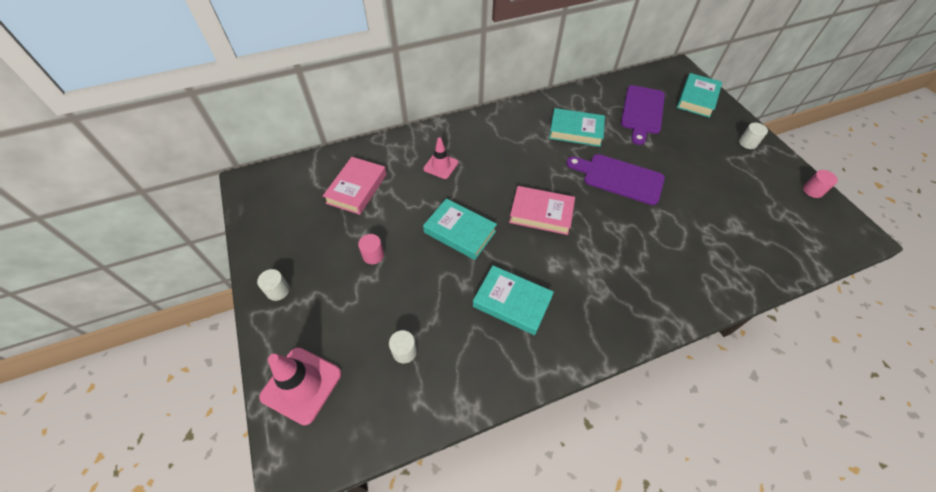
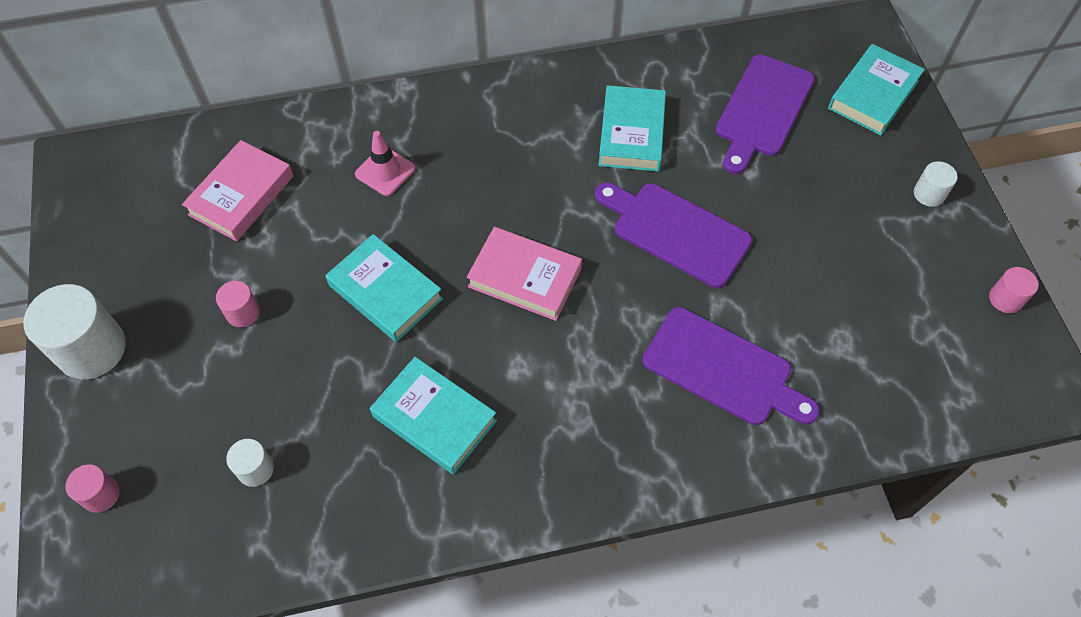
camera: 10 degrees right, 5 degrees up
(278, 290) = (91, 349): white cylinder -> white cylinder, size x1.99
(301, 385) = (101, 494): pink traffic cone -> pink cylinder
(576, 131) = (631, 133): turquoise book -> turquoise book turned 75 degrees clockwise
(675, 249) = (723, 369): none -> purple cutting board

